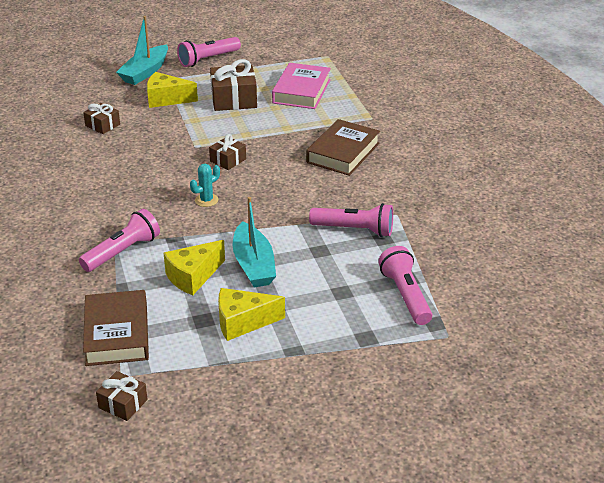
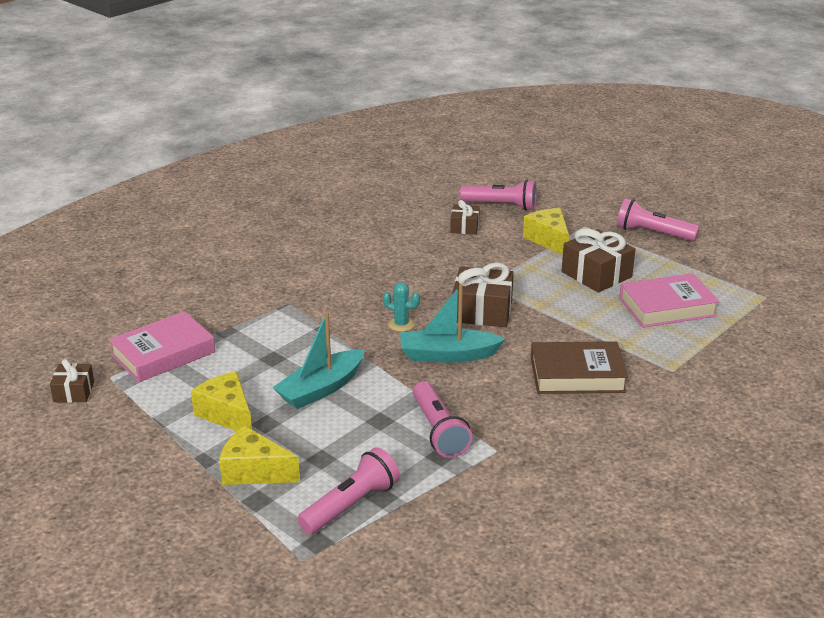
camera: 60 degrees right, 5 degrees down
(117, 334) = (163, 353): brown book -> pink book
(123, 252) = (280, 312): pink flashlight -> pink flashlight (501, 206)
(145, 72) = (582, 212): turquoise boat -> turquoise boat (447, 355)
(193, 276) = (274, 362): yellow cheese -> yellow cheese (254, 471)
(228, 160) = (482, 311): brown gift -> brown gift, size x1.73

